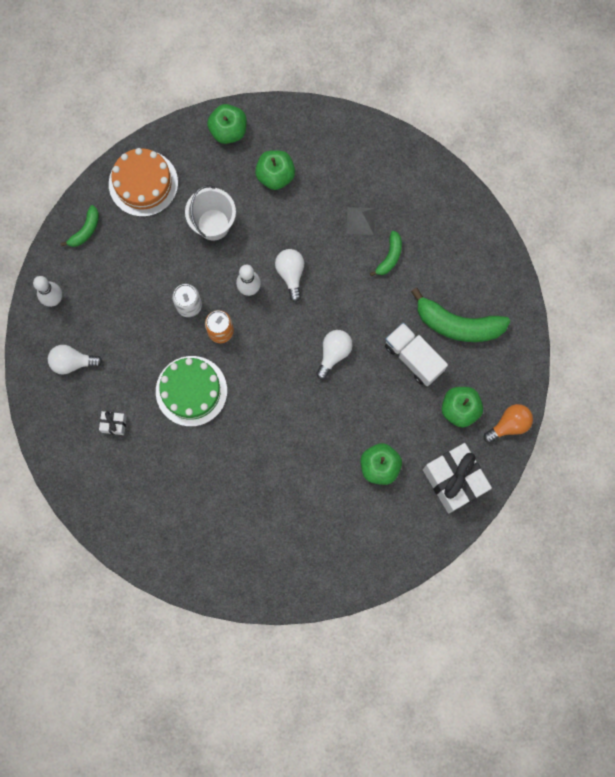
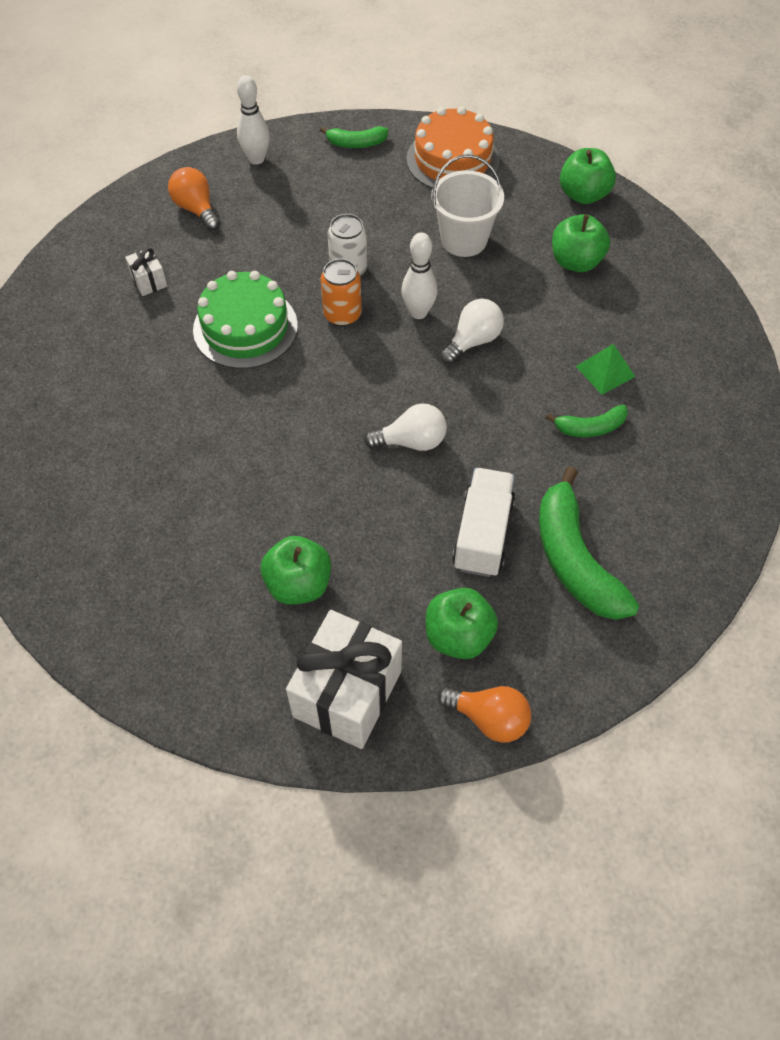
camera: 55 degrees right, 20 degrees down
(72, 362) = (196, 209): white light bulb -> orange light bulb
(360, 220) = (605, 371): grey pyramid -> green pyramid

